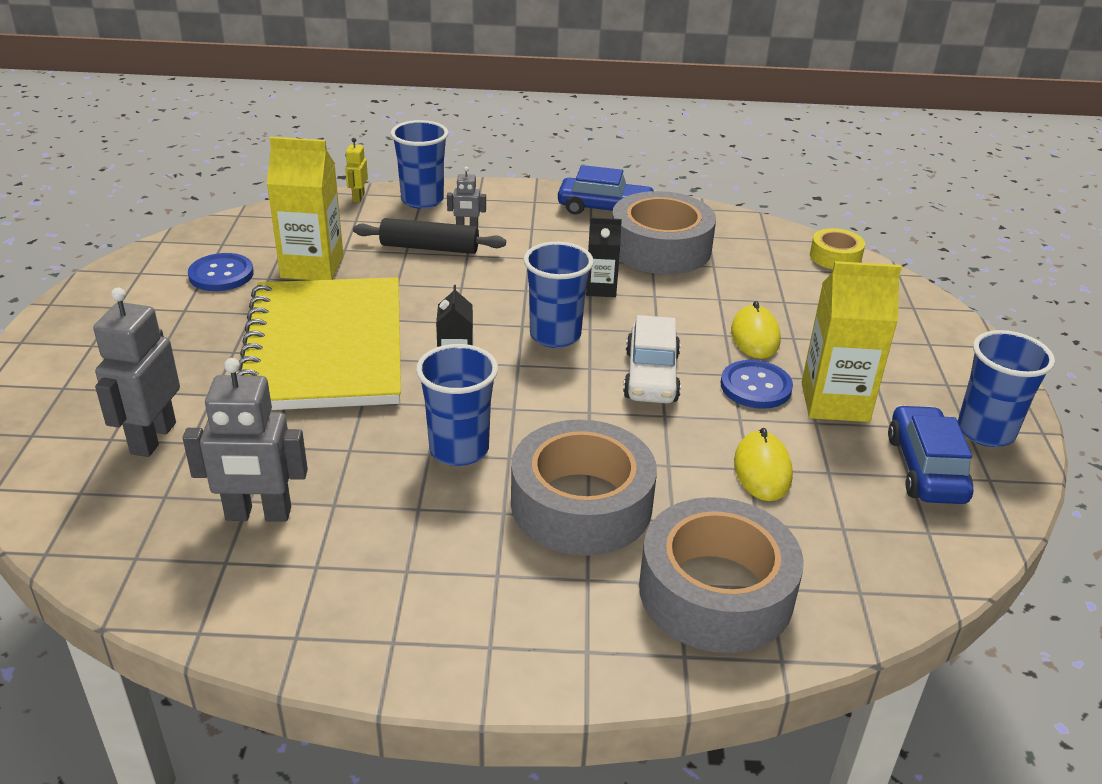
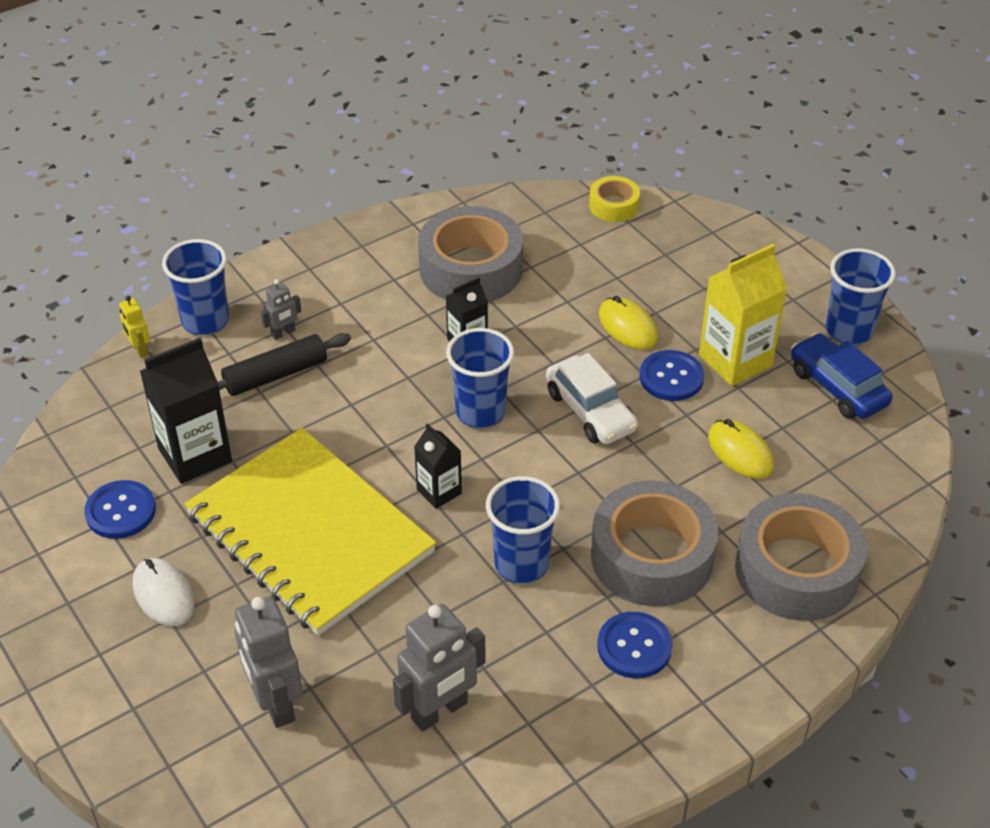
camera: 35 degrees left, 10 degrees up
(178, 333) = (163, 594): none -> white mouse
(312, 267) = (195, 455): yellow carton -> black carton
(480, 563) = (634, 647): none -> blue button
(605, 209) = (381, 246): blue car -> none

